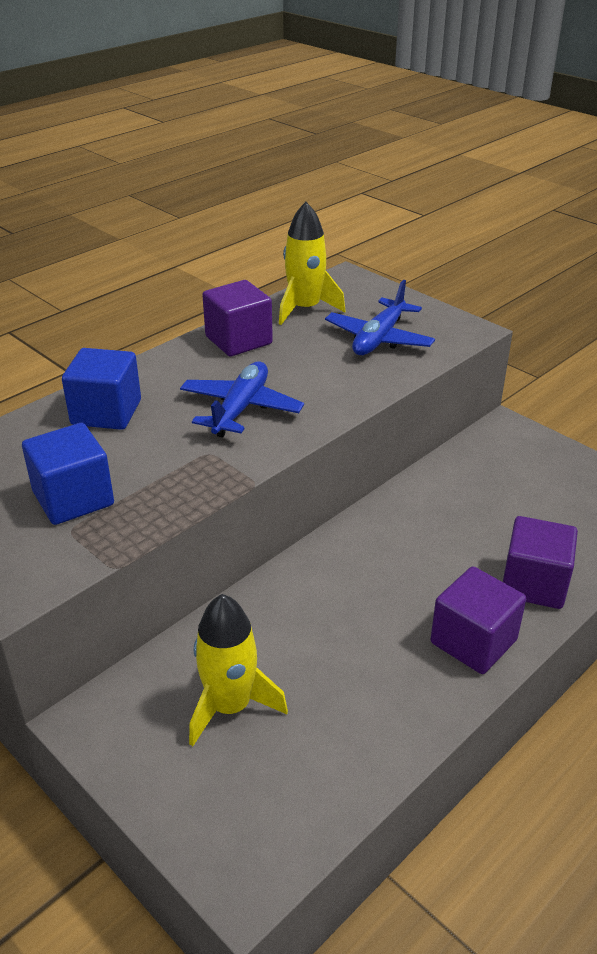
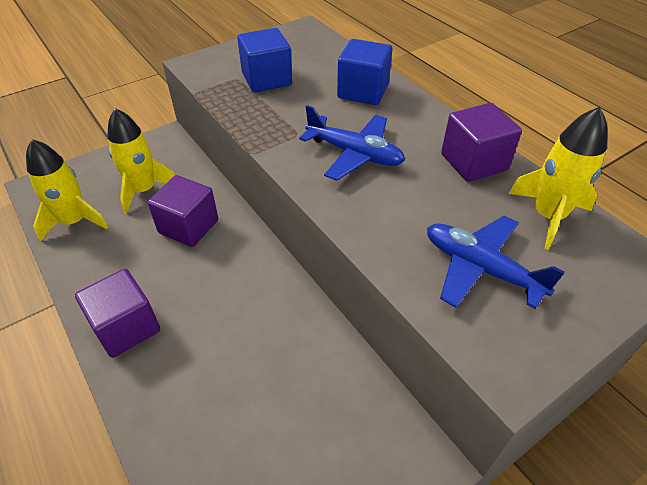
camera: 100 degrees right, 10 degrees up
(318, 775) = (74, 221): none -> yellow rocket
(534, 584) = (165, 396): purple cube -> purple cube (188, 226)

